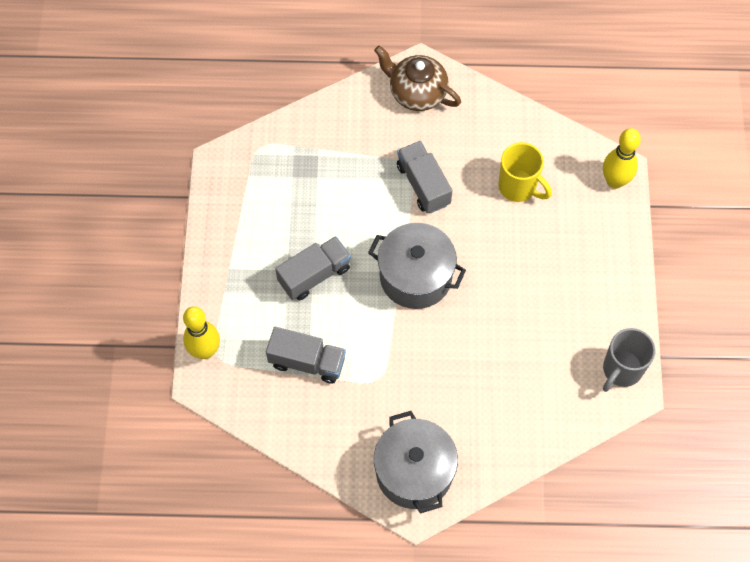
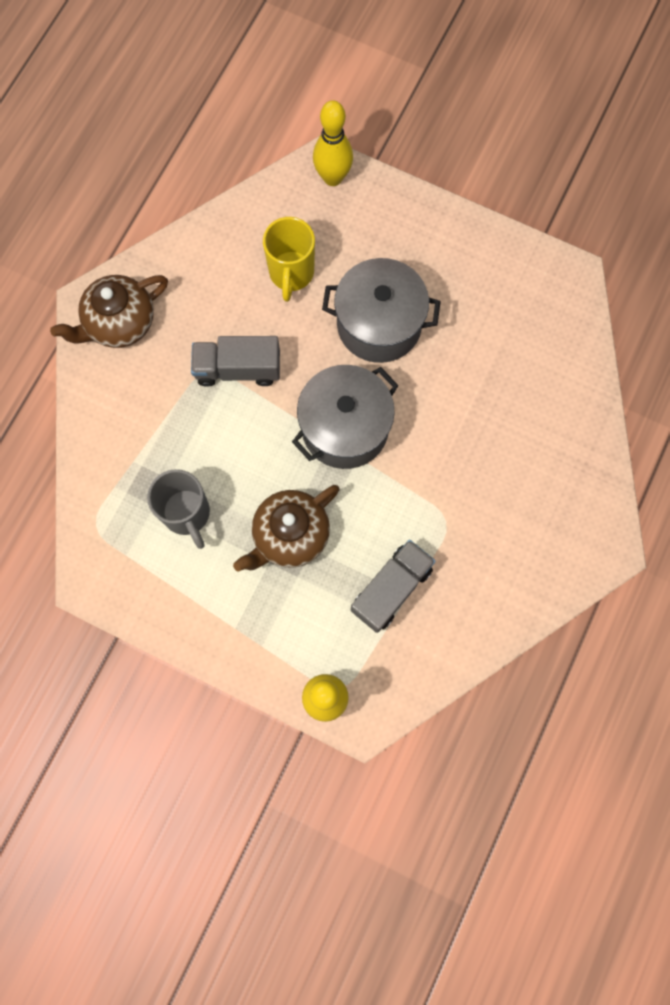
camera: 65 degrees left, 10 degrees up
(314, 275) = (290, 535): grey truck -> brown teapot
(414, 472) = (567, 532): grey pot -> grey pot (379, 324)
(518, 187) = (291, 274): yellow mug -> yellow mug turned 120 degrees clockwise
(621, 370) = (545, 276): grey mug -> grey mug (187, 514)

